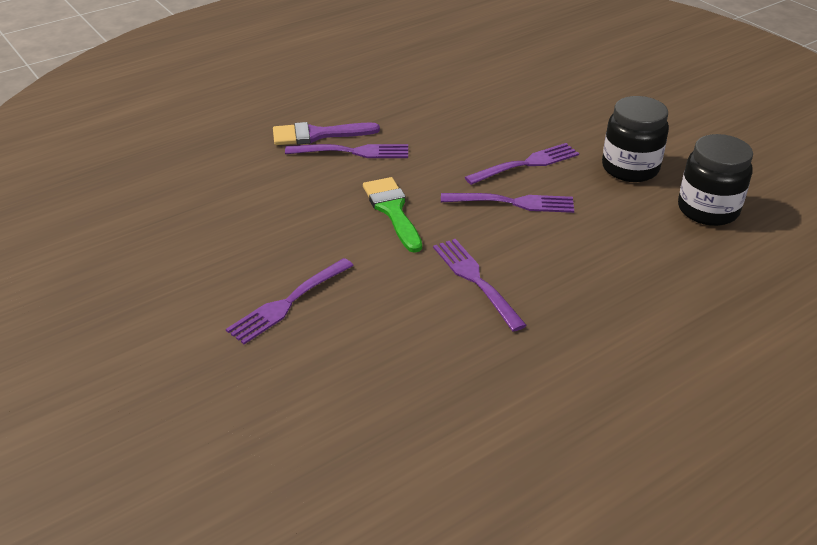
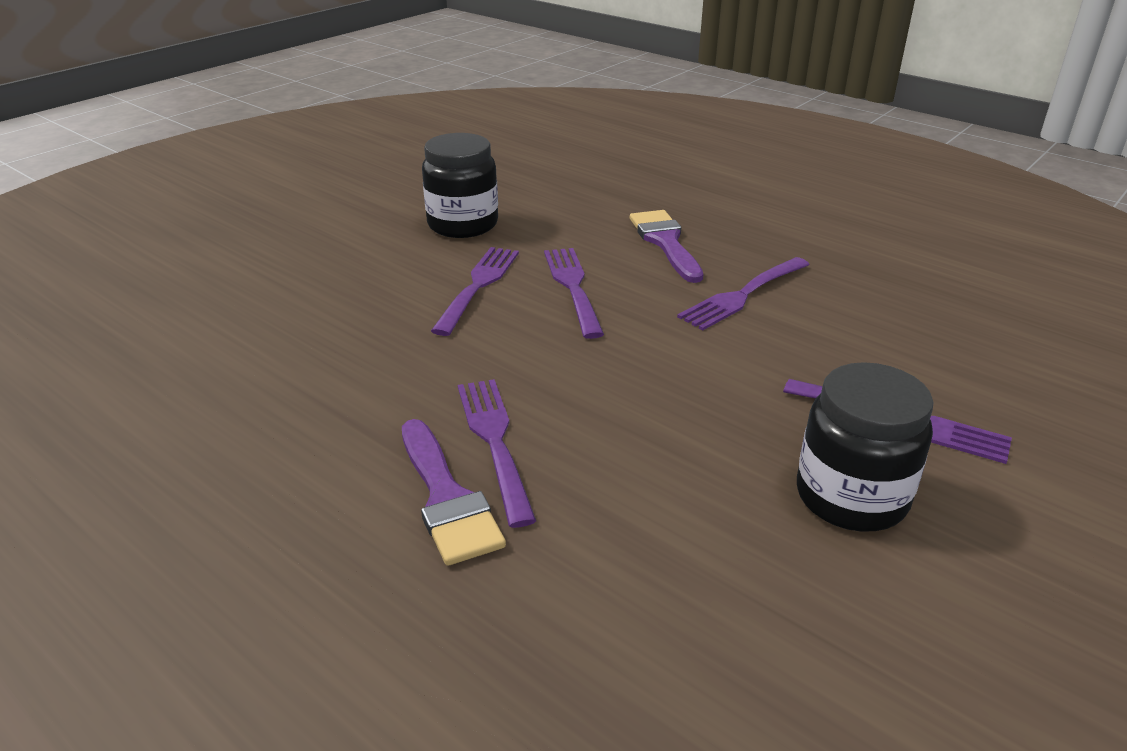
camera: 105 degrees left, 5 degrees down
(392, 210) = (641, 373): green brush -> none
(526, 164) = (478, 287): purple fork -> purple fork turned 60 degrees clockwise
(579, 262) = (665, 242): none -> purple brush
(708, 210) = (530, 186): black jar -> black jar (851, 497)

